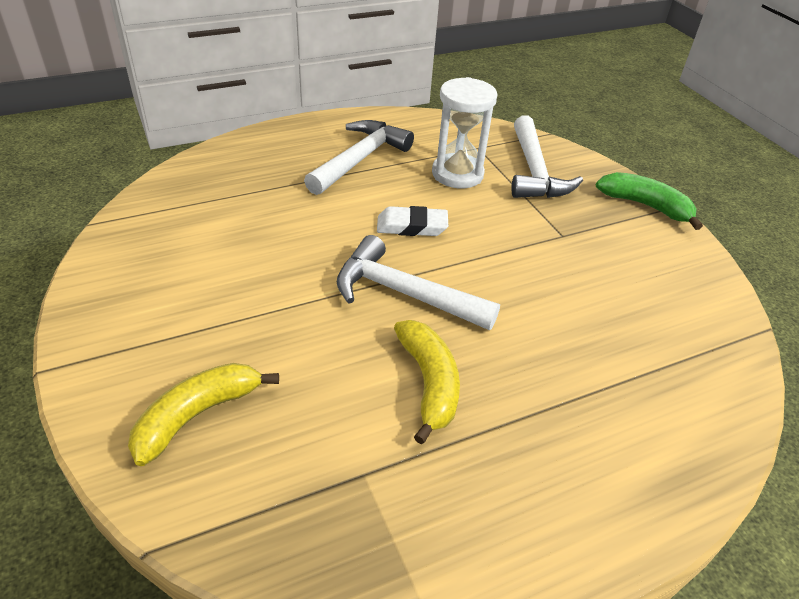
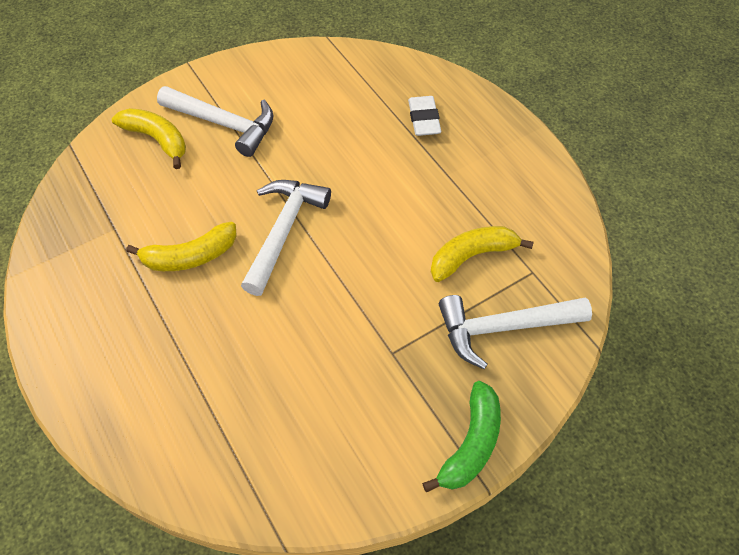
camera: 85 degrees right, 15 degrees up
(359, 159) = (469, 174): white hammer -> white hammer (224, 124)
(412, 226) = (373, 227): white eraser -> white eraser (424, 119)
(457, 174) = (472, 256): white hourglass -> yellow banana

